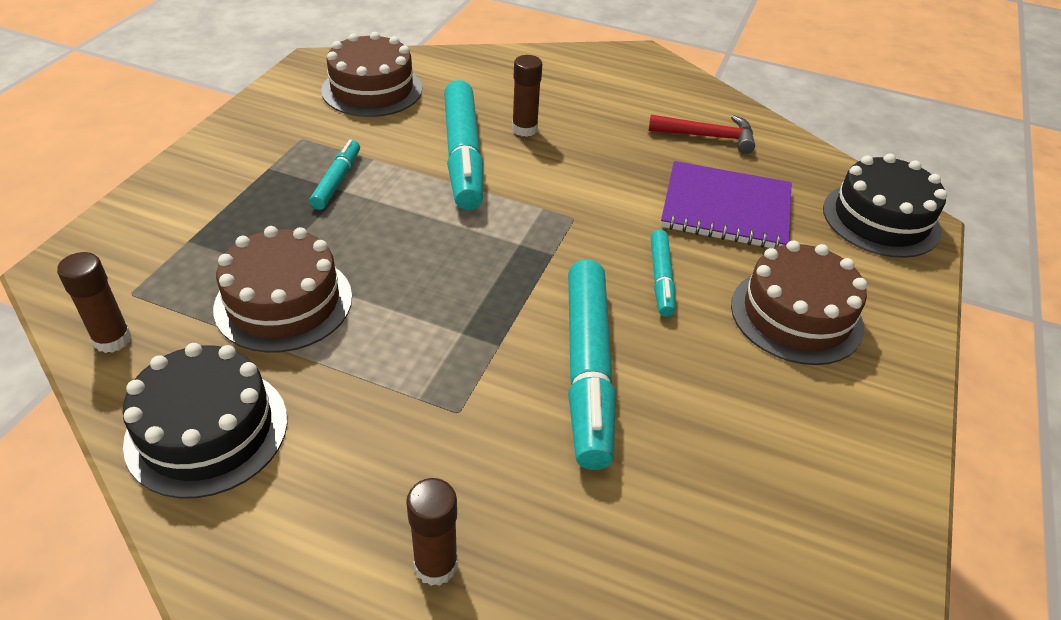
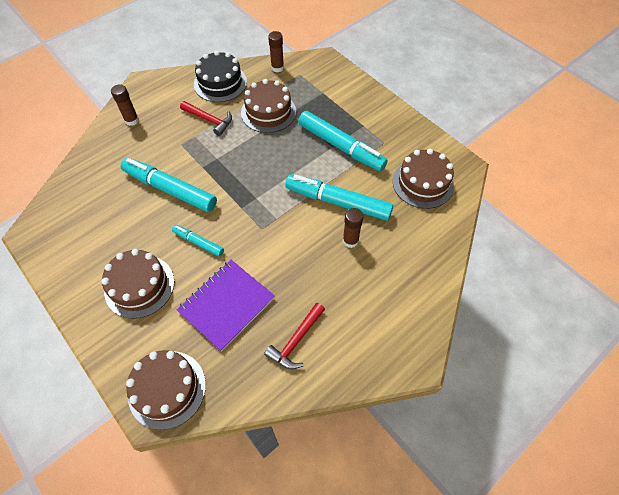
camera: 120 degrees right, 15 degrees up
(337, 181) = (341, 147): turquoise marker -> turquoise marker, size x1.95
(355, 393) = (209, 120): none -> red hammer
(881, 219) = (167, 389): black cake -> brown cake

